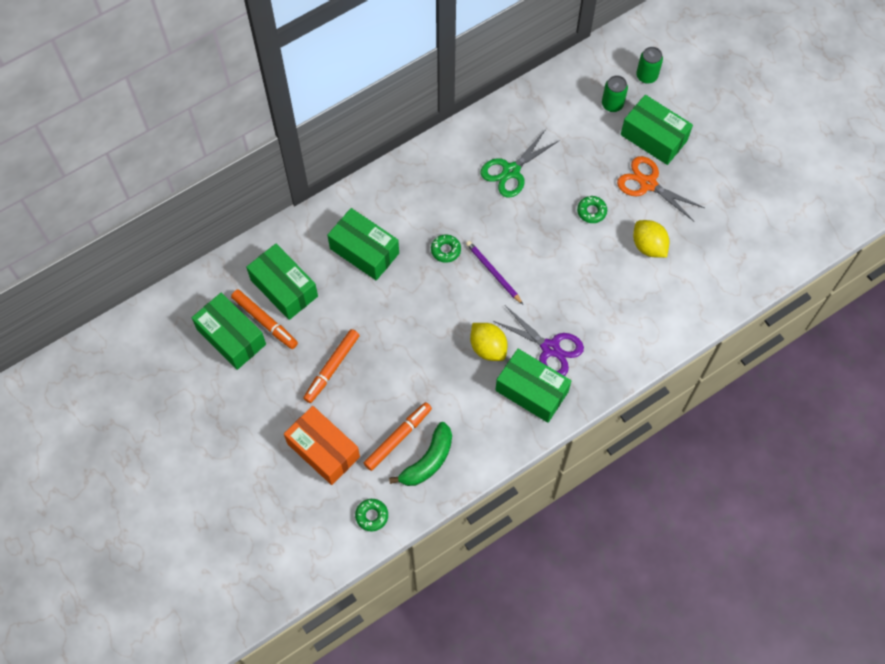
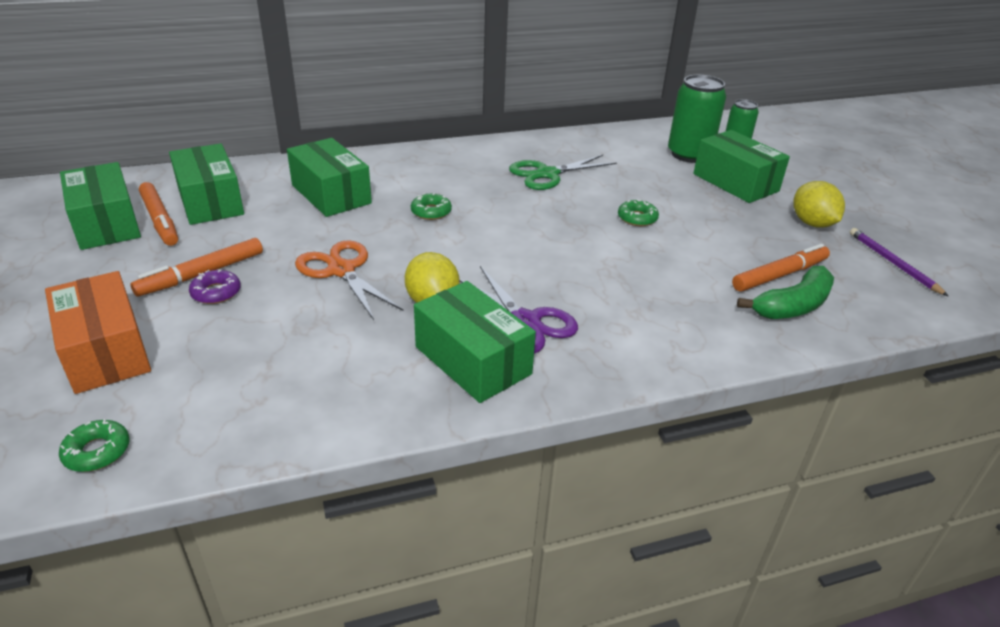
camera: 15 degrees right, 30 degrees down
(352, 382) = (216, 292): none -> purple donut
(398, 438) = (228, 364): orange marker -> orange marker (779, 275)
(428, 461) = (251, 403): green banana -> green banana (793, 306)
(493, 273) = (481, 240): purple pencil -> purple pencil (893, 263)
(612, 104) = (689, 154): green can -> green can, size x1.67
(648, 184) = (720, 212): orange scissors -> orange scissors (341, 270)
(648, 246) = (708, 259): yellow lemon -> yellow lemon (812, 223)

